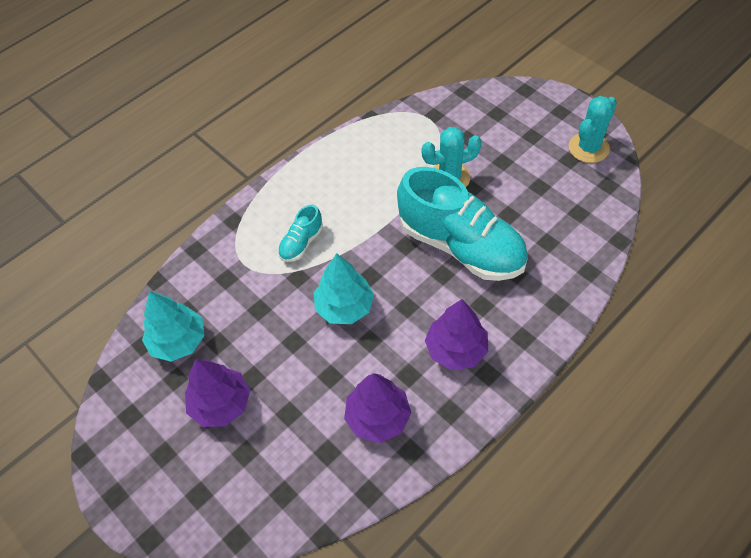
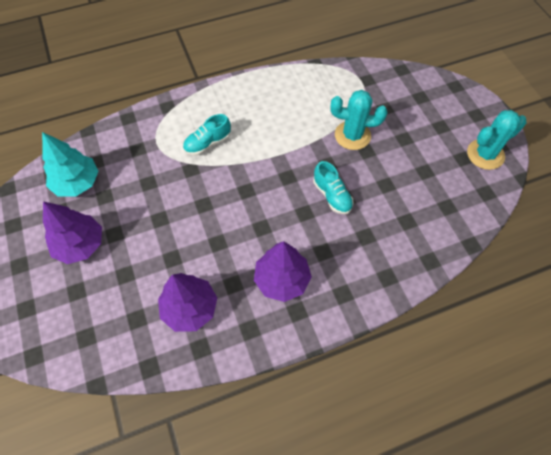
camera: 20 degrees right, 5 degrees up
(344, 306) = (213, 207): turquoise tree -> none
(461, 246) = (332, 195): turquoise shoe -> turquoise shoe, size x0.44

